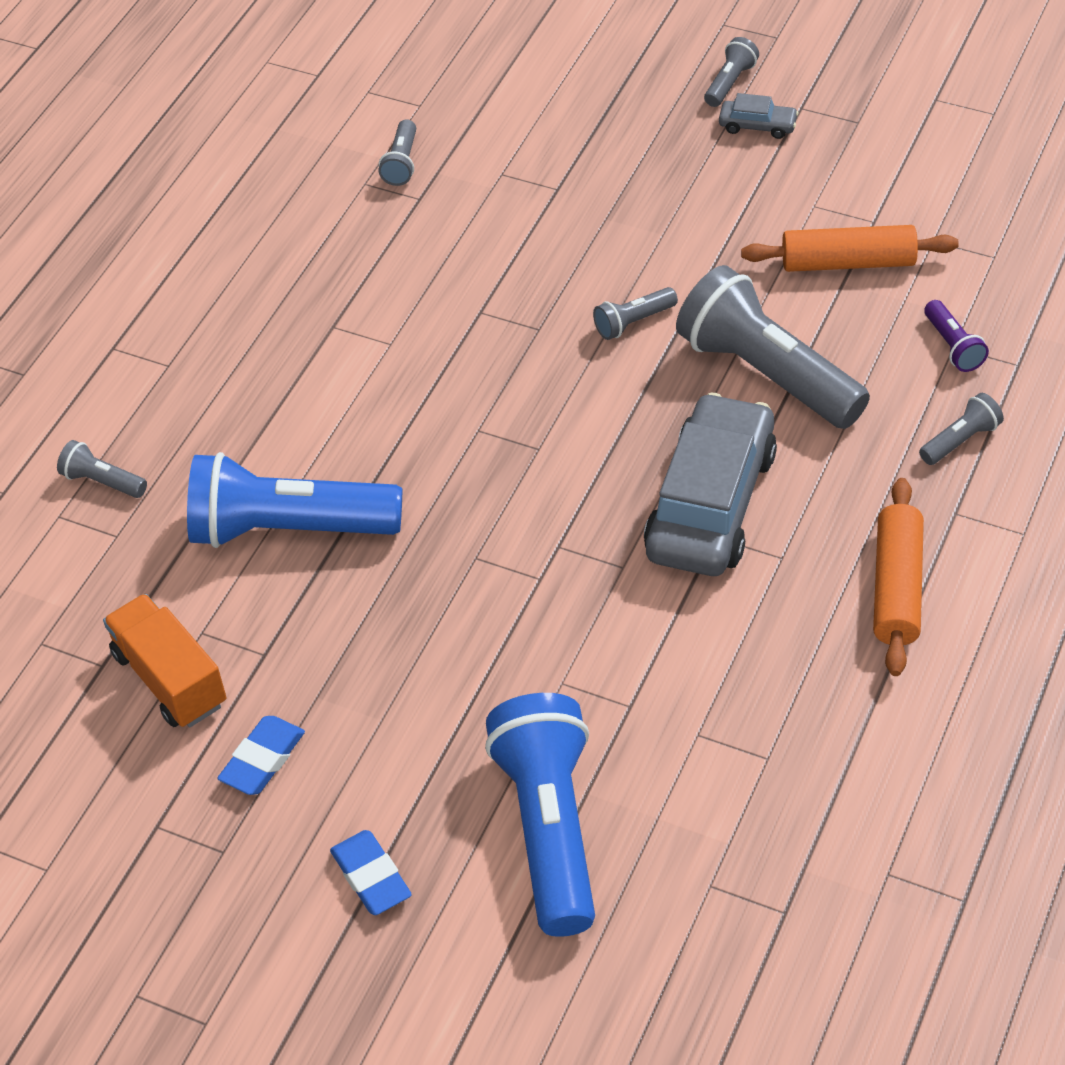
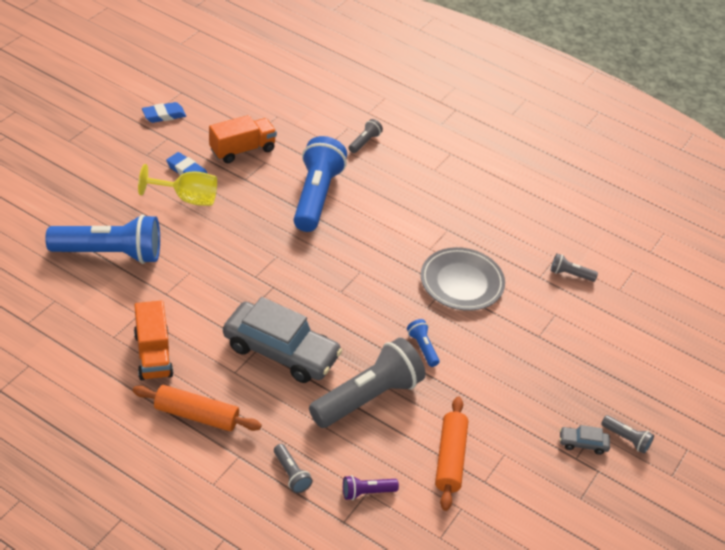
camera: 90 degrees right, 5 degrees down
(348, 738) = (187, 198): none -> yellow goblet
(371, 877) = (112, 195): blue eraser -> blue eraser (164, 115)
(464, 292) = (461, 282): none -> grey plate
(633, 322) = (422, 348): grey flashlight -> blue flashlight
(757, 126) = (583, 443): grey car -> grey car turned 75 degrees clockwise
(787, 684) = (153, 354): none -> orange truck

